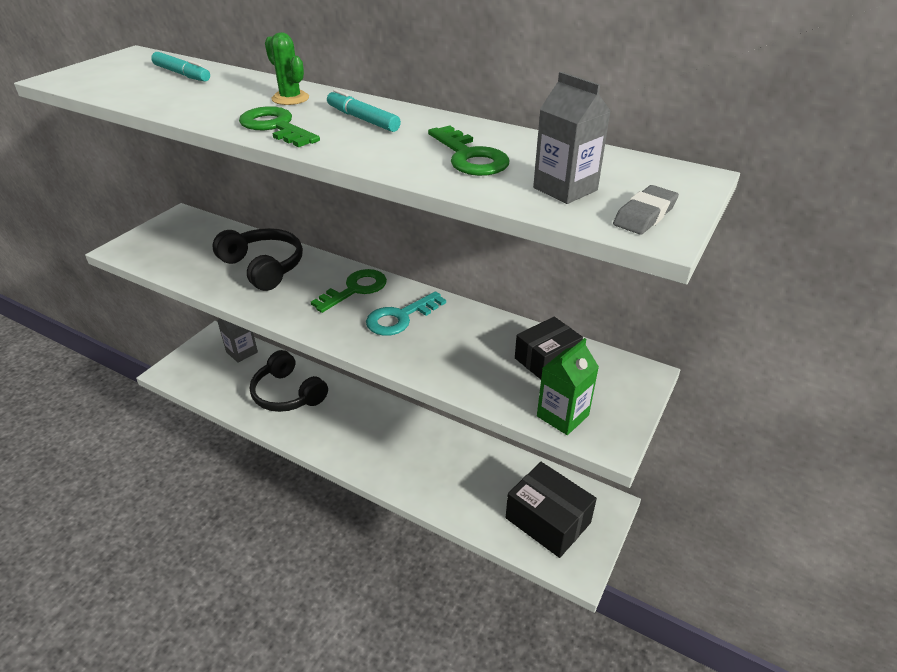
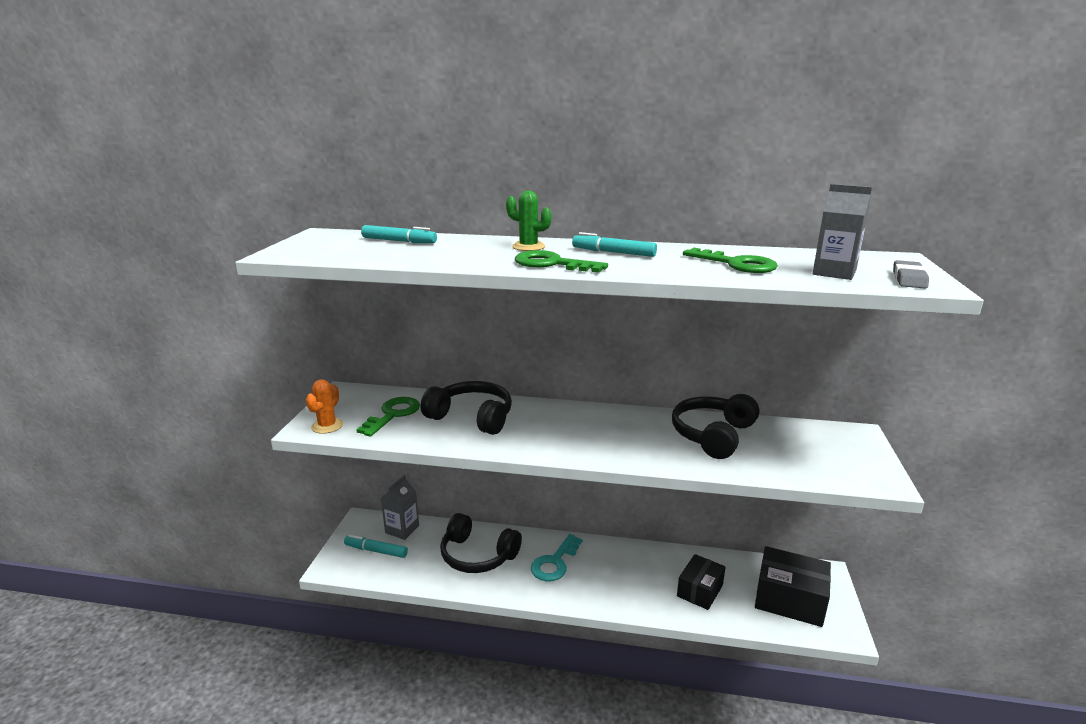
camera: 20 degrees left, 15 degrees down
(137, 250) = (327, 426): none -> orange cactus
(209, 367) = (376, 551): none -> turquoise marker
(355, 289) = (574, 419): green key -> green key (393, 414)
(400, 317) = (635, 432): turquoise key -> turquoise key (555, 562)
(476, 339) = (713, 435): none -> black headphones
(546, 359) = (780, 437): black box -> black box (700, 590)
(562, 416) = (833, 473): green carton -> none

